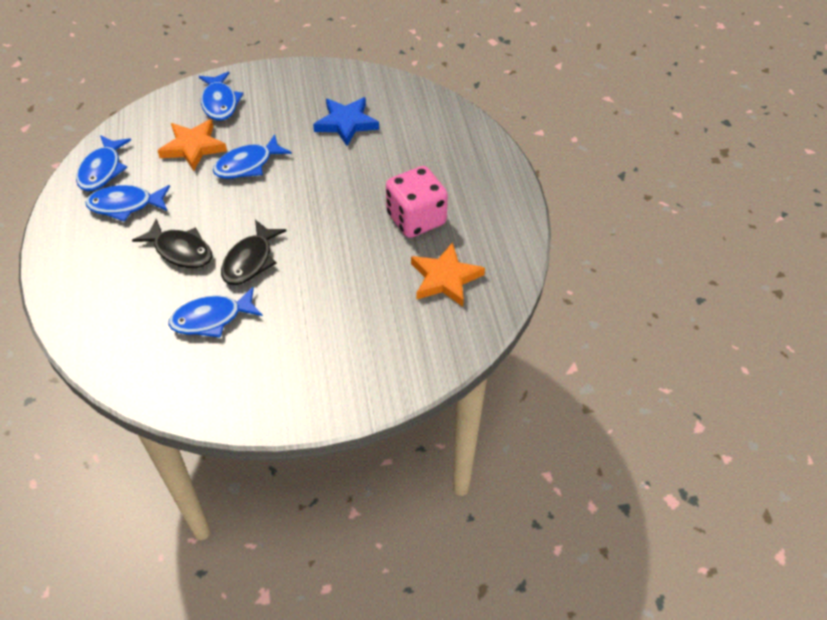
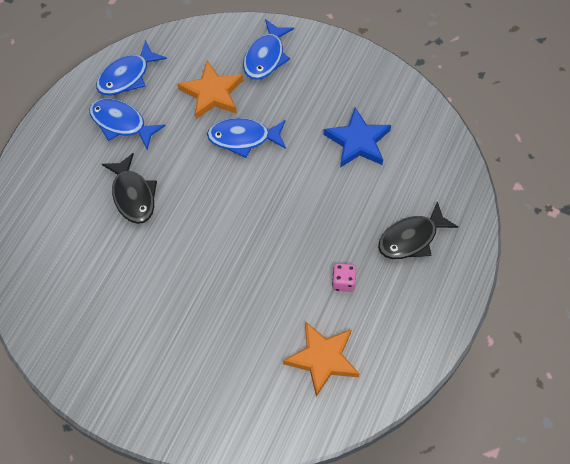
camera: 35 degrees right, 10 degrees up
(211, 318) = (112, 277): blue fish -> none
(250, 260) = (179, 239): black fish -> black fish (411, 238)
(416, 219) = (343, 282): pink dice -> pink dice, size x0.45

